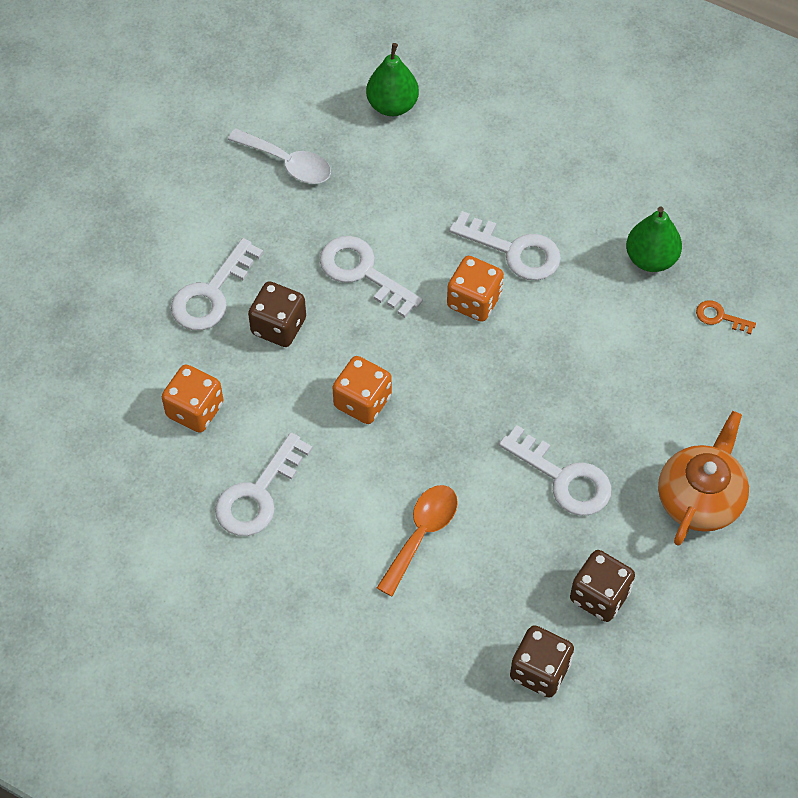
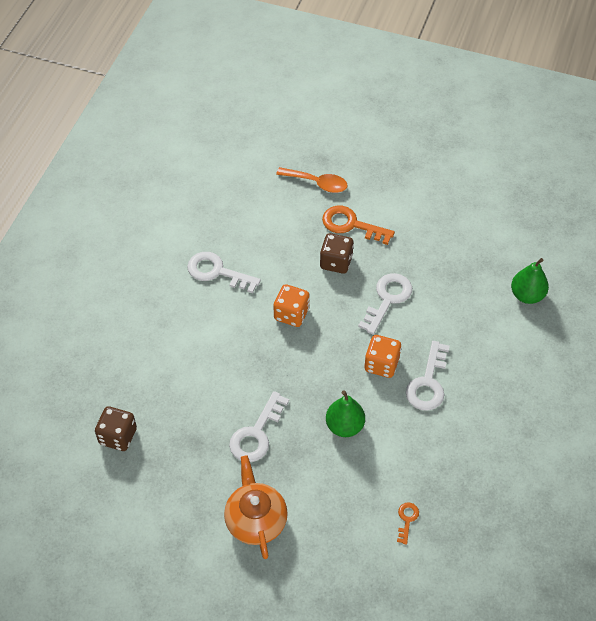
camera: 80 degrees right, 5 degrees down
(195, 410) = (268, 232): orange dice -> none
(212, 293) = (351, 225): white key -> orange key
(288, 163) = (460, 246): white spoon -> none
(421, 534) = (203, 359): orange spoon -> orange spoon (317, 183)
(599, 596) = (174, 465): brown dice -> none
(651, 259) = (445, 469): green pear -> green pear (344, 426)
(700, 498) = (256, 519): orange teapot -> orange teapot turned 120 degrees counterclockwise

